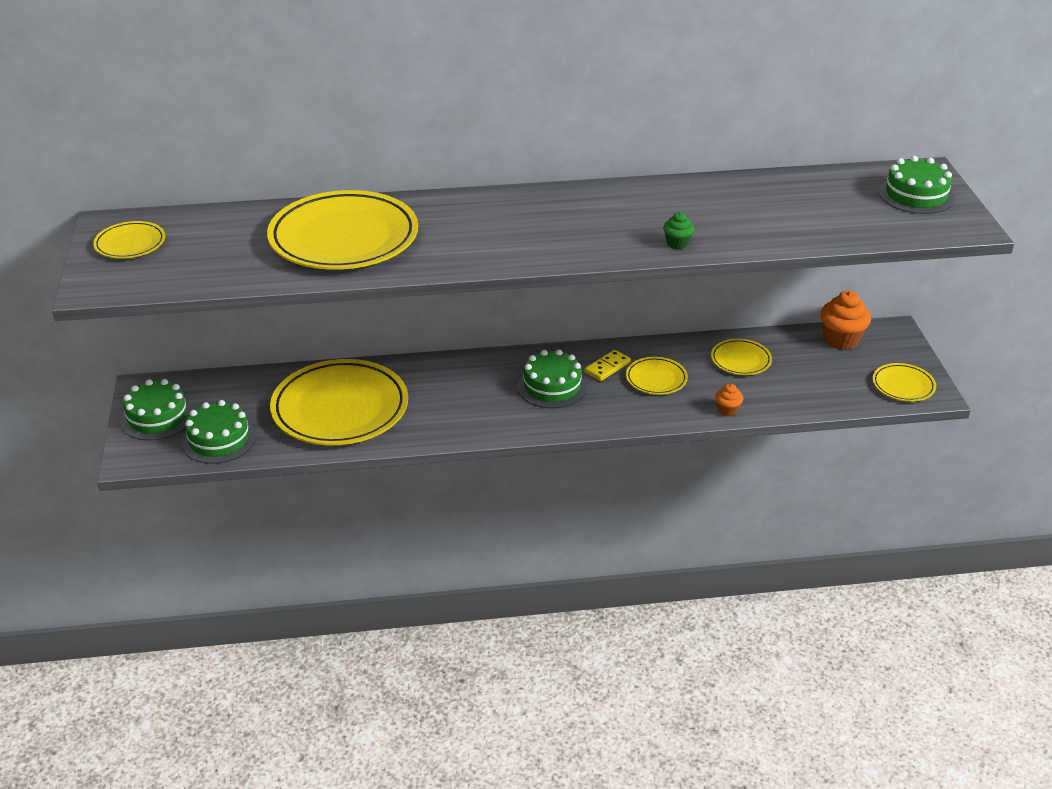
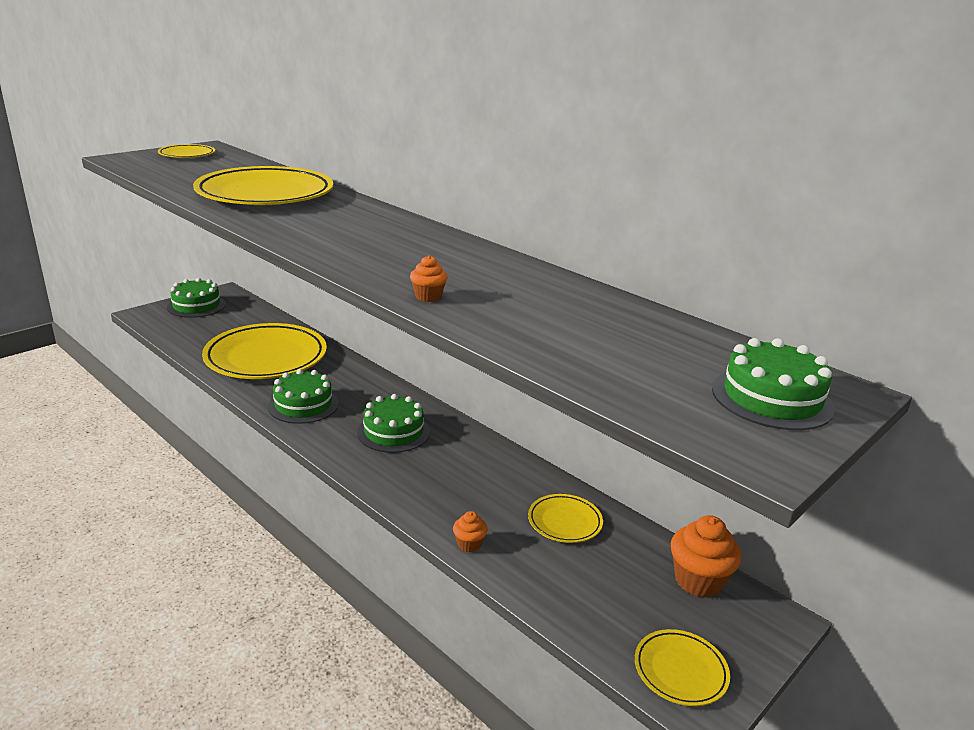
camera: 50 degrees right, 10 degrees down
(219, 439) = (188, 331): green cake -> green cake (303, 405)
(607, 367) = (455, 449): yellow domino -> none
(656, 379) = (469, 481): yellow plate -> none
(677, 243) = (428, 297): green cupcake -> orange cupcake

